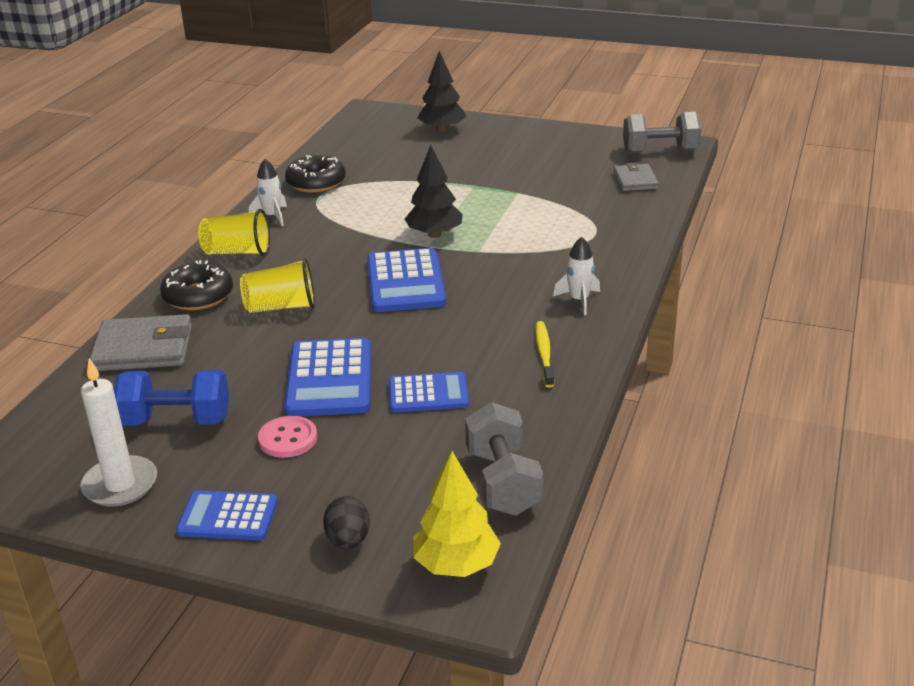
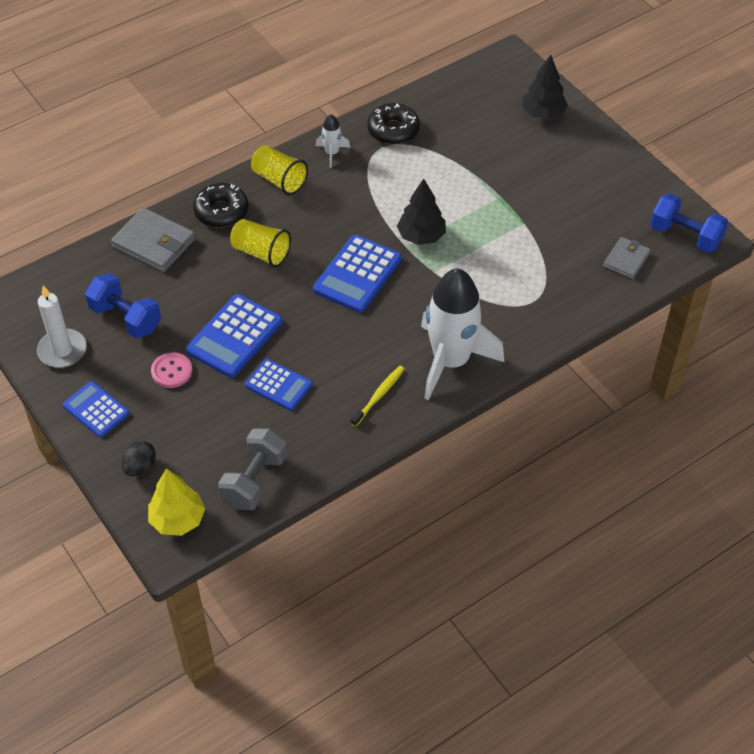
camera: 35 degrees right, 20 degrees up
(579, 300) = (451, 361): white rocket -> white rocket, size x2.38
(660, 151) = (685, 236): grey dumbbell -> blue dumbbell

